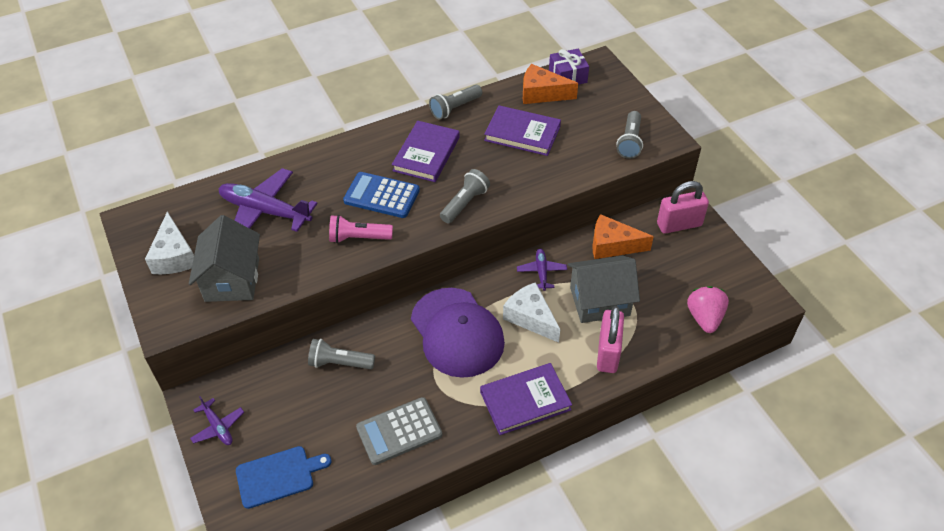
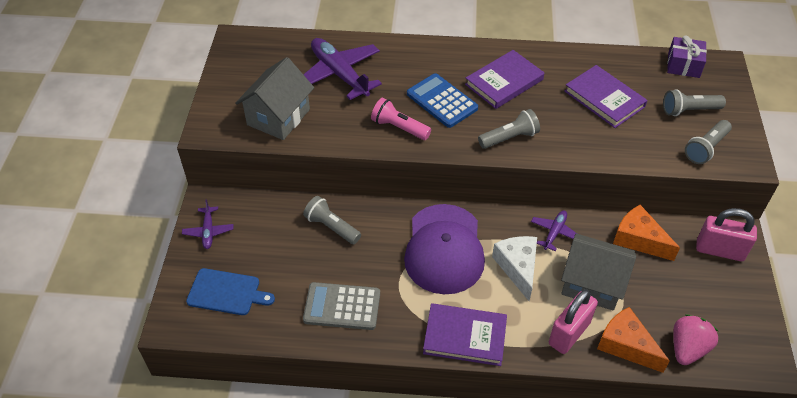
camera: 30 degrees right, 0 degrees up
(174, 256) = (248, 80): white cheese -> none
(455, 108) = (556, 53): grey flashlight -> grey flashlight (689, 110)
(542, 93) = (647, 71): orange cheese -> orange cheese (626, 345)

